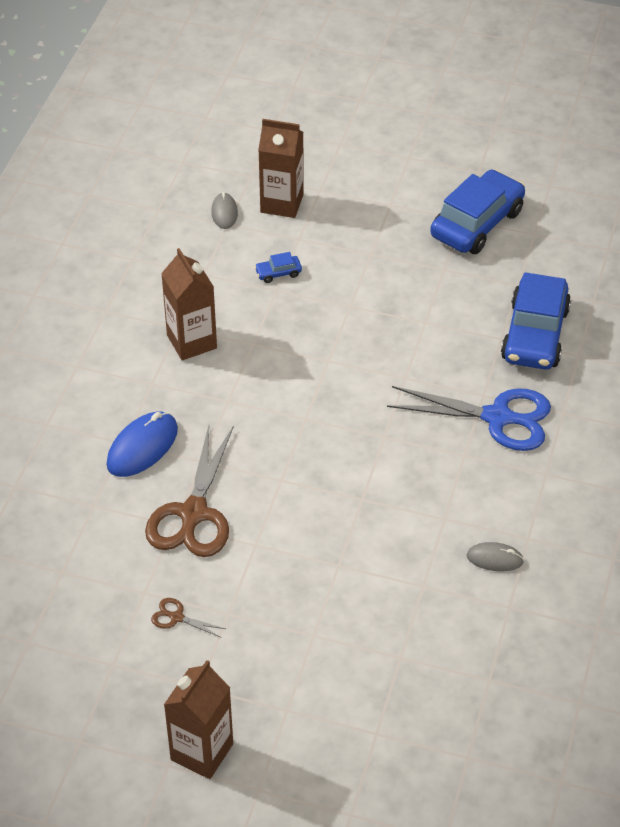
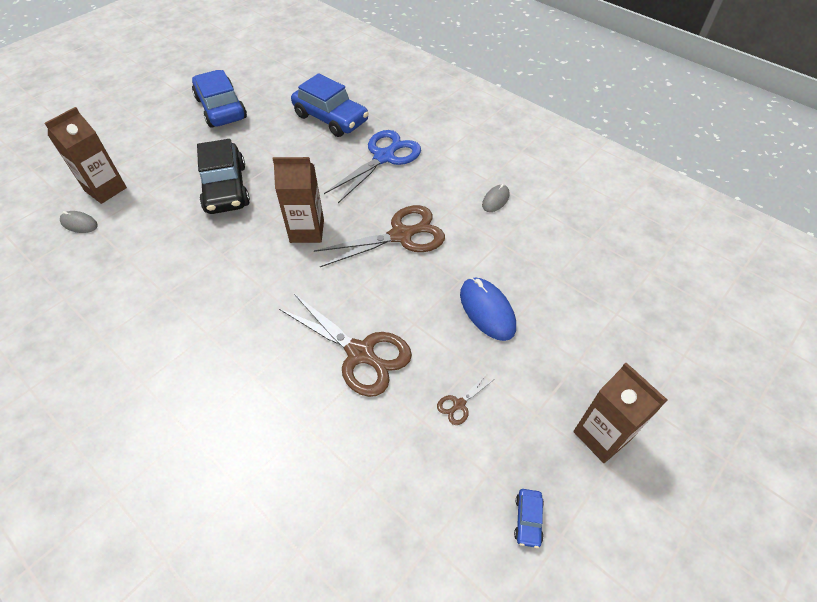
camera: 65 degrees left, 5 degrees up
(142, 447) = (268, 365): blue mouse -> blue mouse (487, 310)
(192, 342) = (187, 290): brown carton -> brown carton (307, 231)
(278, 273) = (168, 215): blue car -> blue car (528, 520)
(347, 298) = (226, 188): none -> black car
(374, 486) = (401, 235): none -> brown scissors

